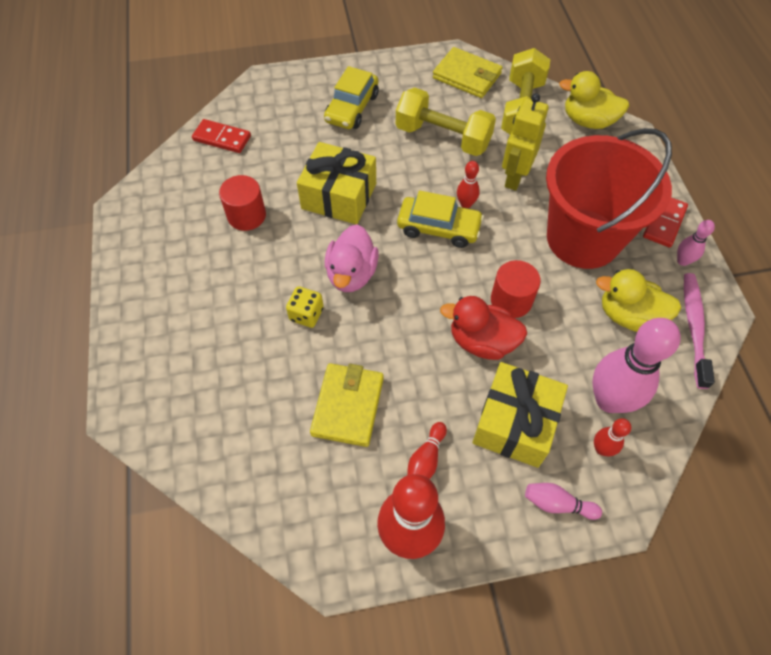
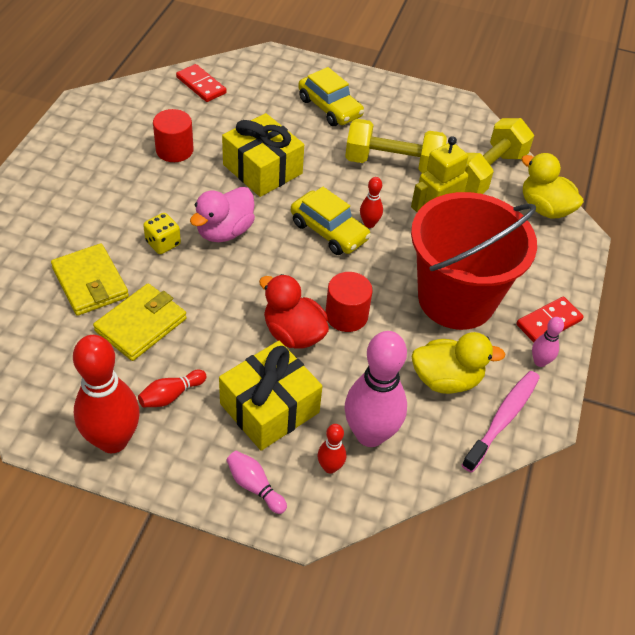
camera: 25 degrees right, 10 degrees down
(352, 108) = (330, 107): yellow car -> yellow car turned 90 degrees counterclockwise
(443, 137) = (393, 163): yellow dumbbell -> yellow dumbbell turned 45 degrees counterclockwise
(467, 76) = (457, 124): yellow wallet -> yellow wallet (90, 282)
(628, 316) = (446, 379): yellow duck -> yellow duck turned 135 degrees clockwise

